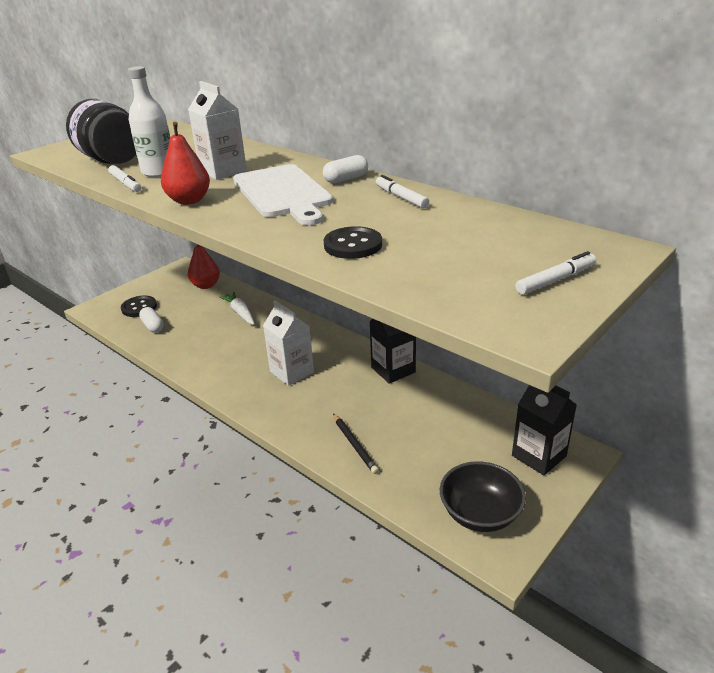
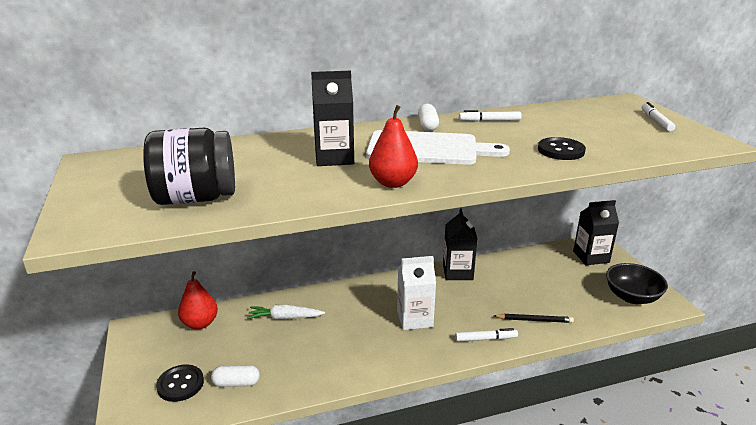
camera: 60 degrees left, 5 degrees down
(126, 183) = (294, 202): white marker -> white marker (485, 339)
(159, 172) = (285, 182): white bottle -> none
(223, 171) = (334, 158): white carton -> black carton

